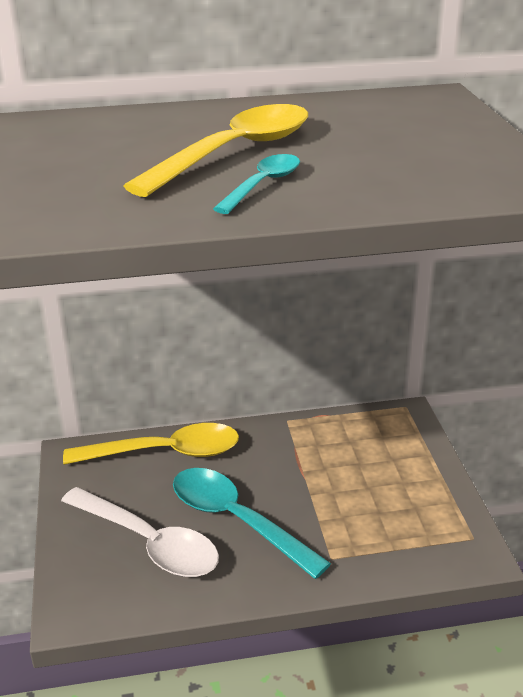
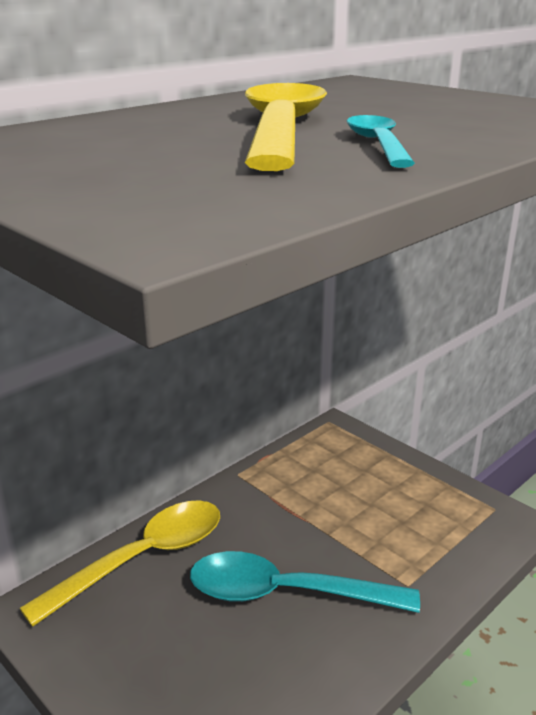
camera: 35 degrees left, 5 degrees down
(149, 543) = (219, 666): white spoon -> none

